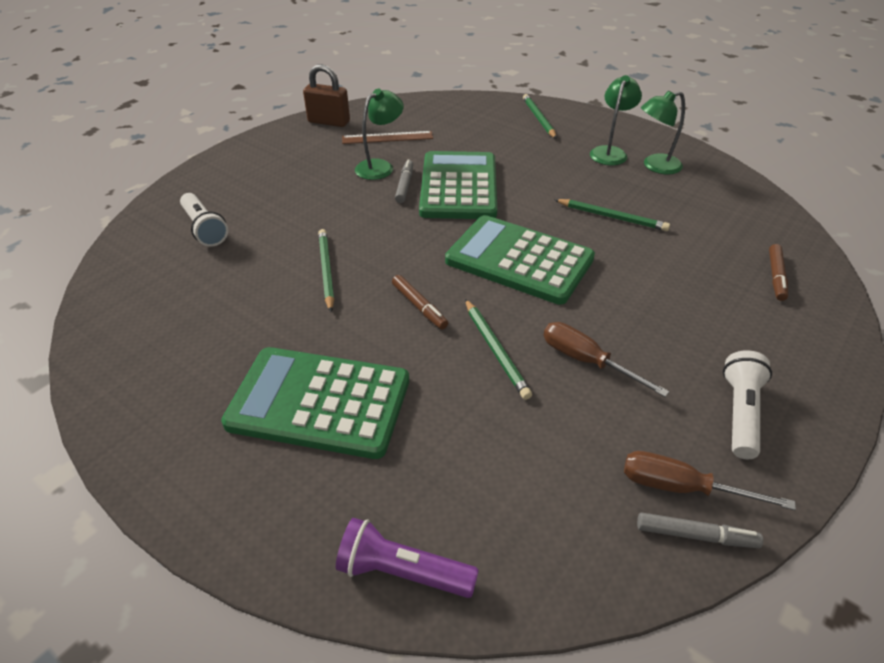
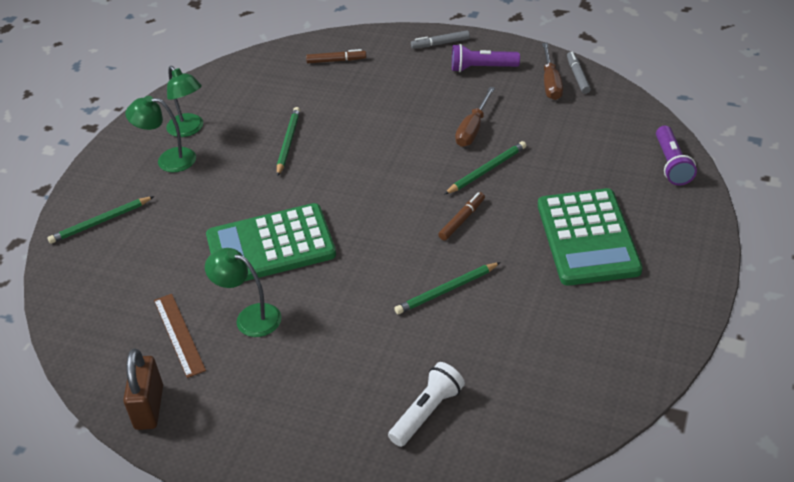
camera: 105 degrees left, 0 degrees up
(405, 185) = (283, 285): grey marker -> grey marker (440, 44)
(519, 260) = (375, 181): green calculator -> none
(740, 413) = (482, 68): white flashlight -> purple flashlight

